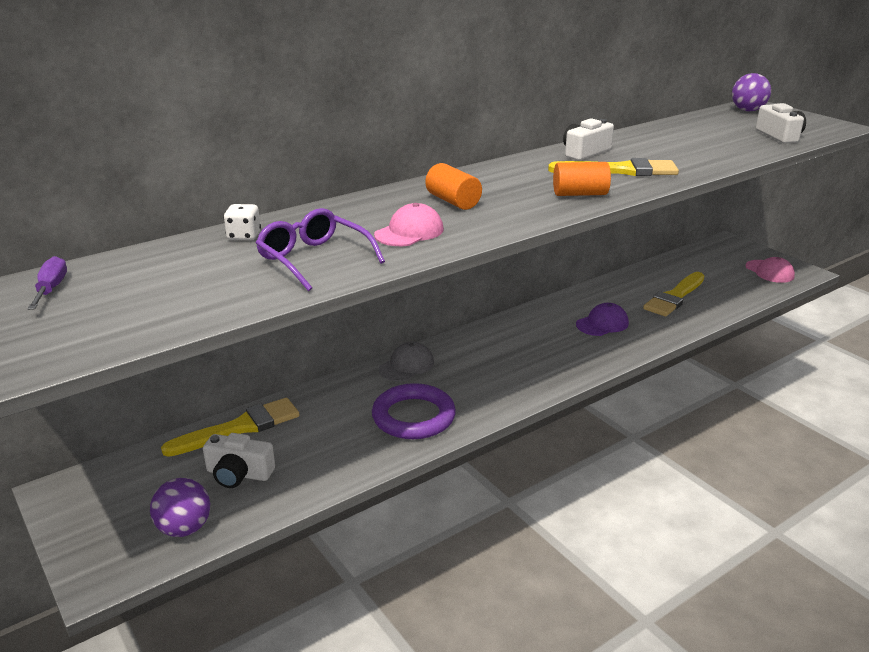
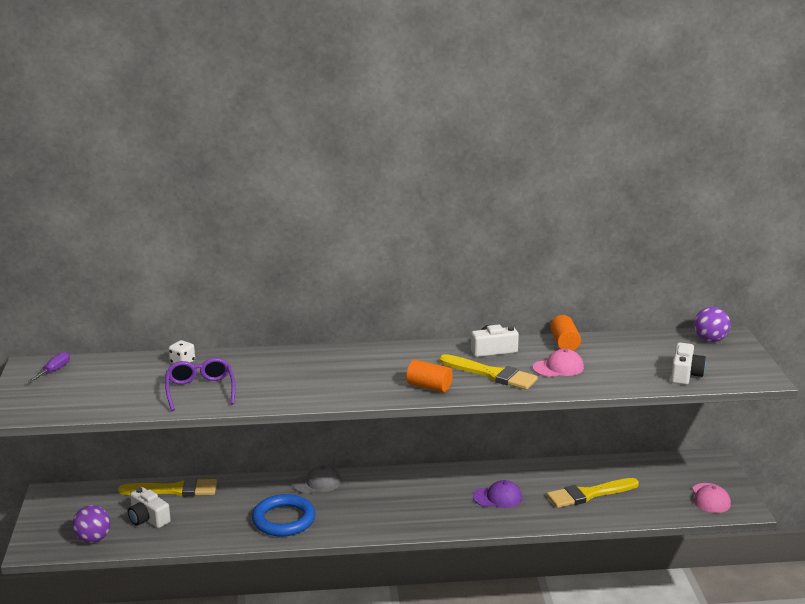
camera: 30 degrees right, 5 degrees down
(409, 232) = (277, 386): pink cap -> pink cap (558, 367)
(413, 417) = (283, 519): purple ring -> blue ring
(453, 201) = (336, 370): orange cylinder -> orange cylinder (564, 343)

